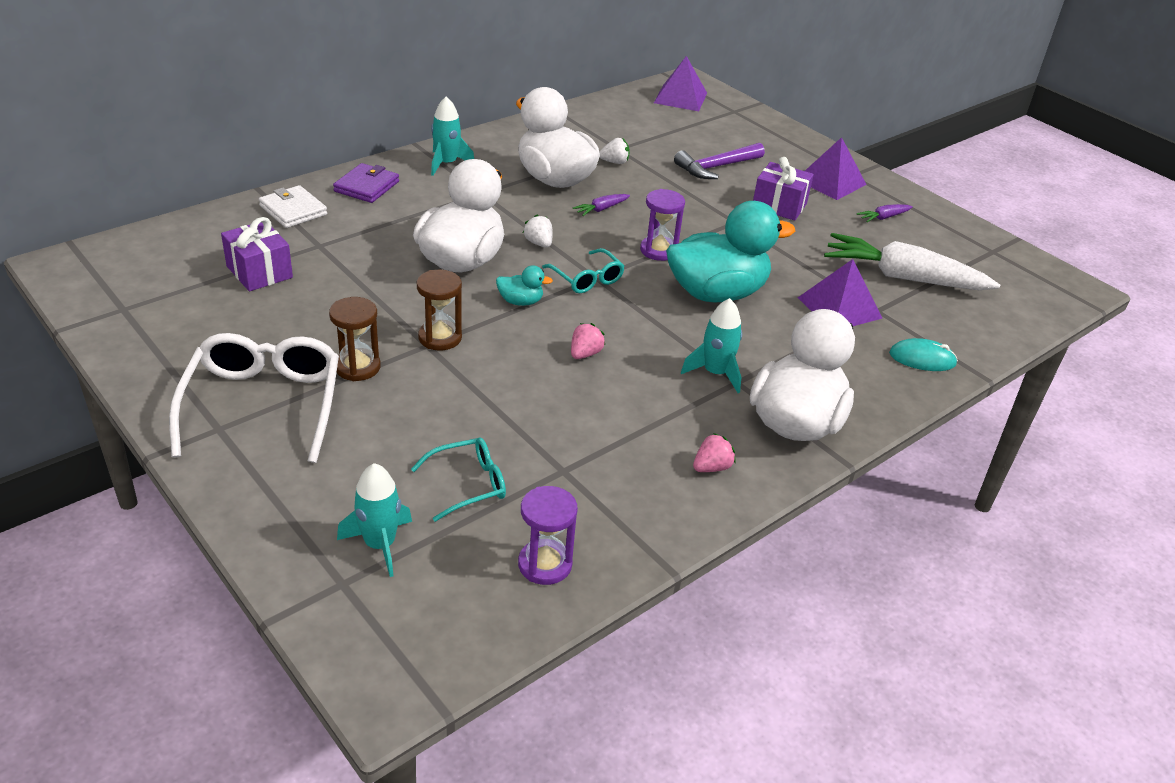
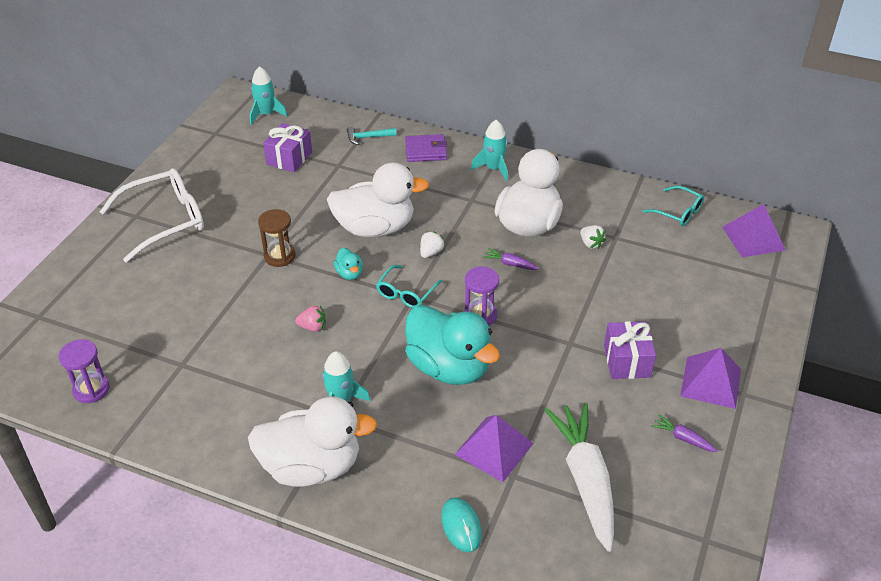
camera: 65 degrees right, 5 degrees up
(293, 210) = (367, 137): white wallet -> turquoise hammer
(357, 367) = (224, 238): brown hourglass -> none
(380, 544) = (74, 316): turquoise rocket -> turquoise rocket (266, 114)
(468, 484) = (144, 329): turquoise glasses -> turquoise glasses (678, 212)
(711, 467) = (228, 435): pink strawberry -> none
(716, 167) = (650, 302): purple hammer -> none

